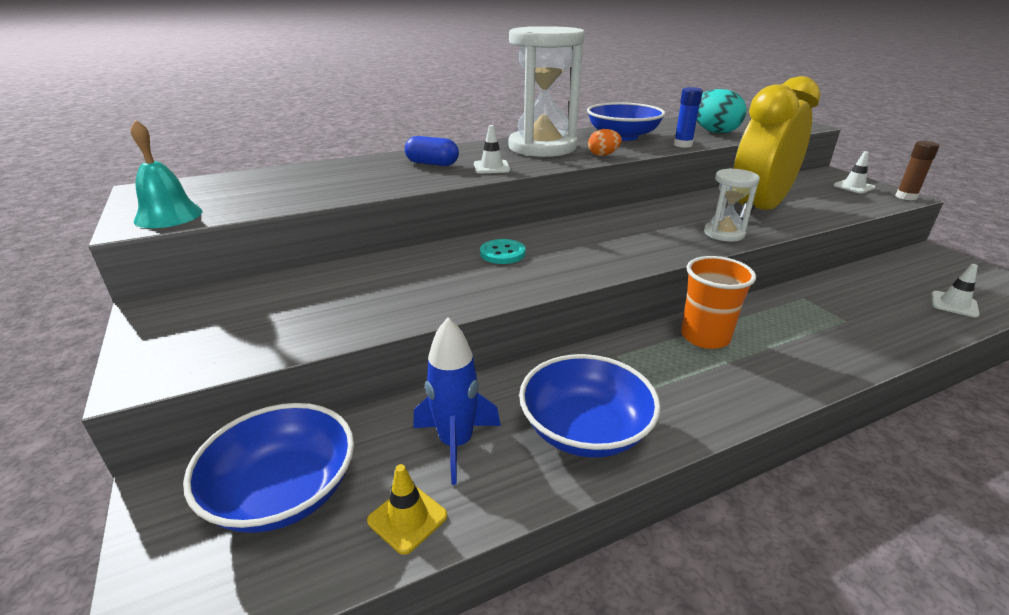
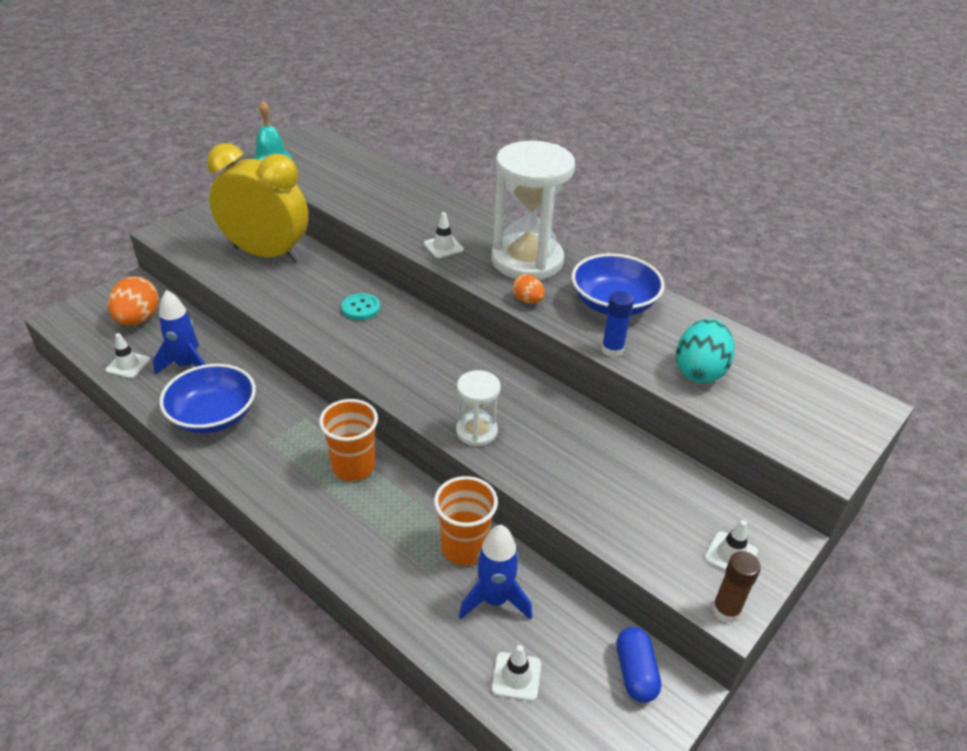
camera: 65 degrees right, 10 degrees up
(283, 492) = (138, 319): blue bowl -> orange egg
(407, 518) = (128, 365): yellow traffic cone -> white traffic cone
(432, 164) = (434, 217): blue capsule -> blue capsule (635, 672)
(757, 210) = (565, 456): yellow clock -> yellow clock (267, 254)
(816, 299) = (464, 547): none -> orange cup
(875, 298) = (495, 600): none -> blue rocket

